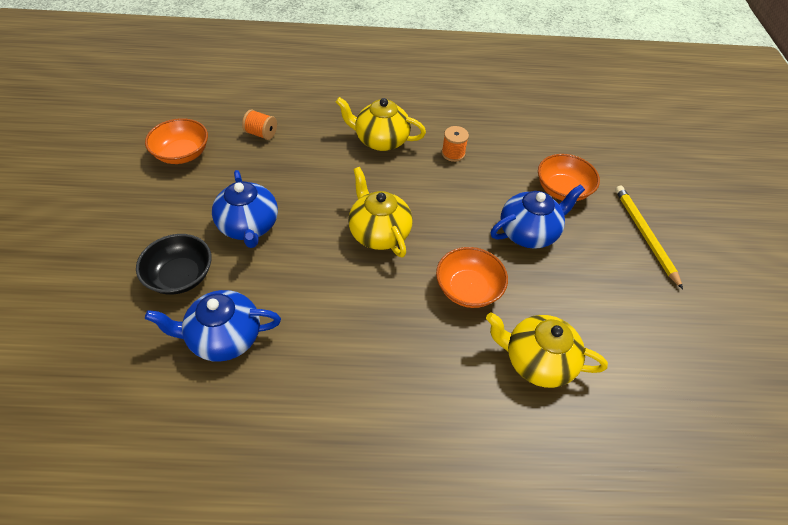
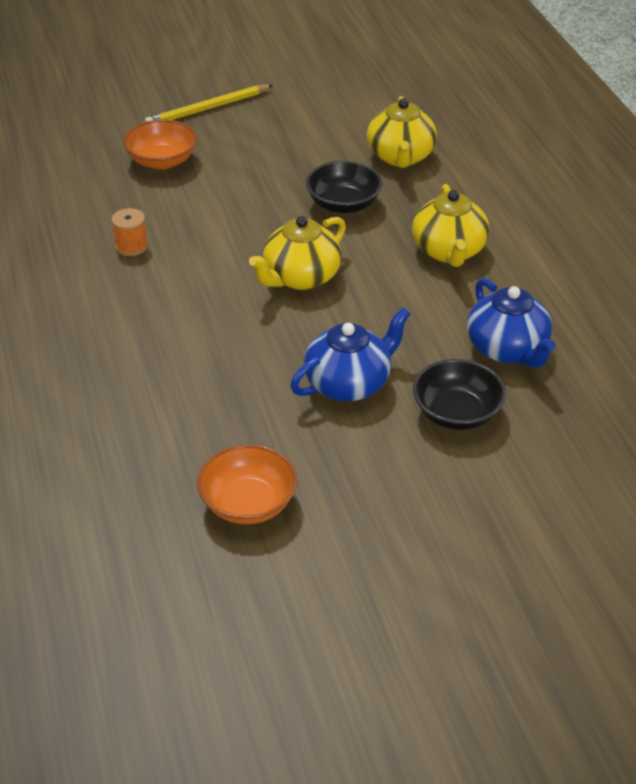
camera: 105 degrees left, 10 degrees down
(261, 134) = (165, 433): orange spool -> none
(380, 140) = (130, 312): yellow teapot -> yellow teapot (449, 251)
(468, 289) = (343, 204): orange bowl -> black bowl
(529, 232) = (242, 176): blue teapot -> none

